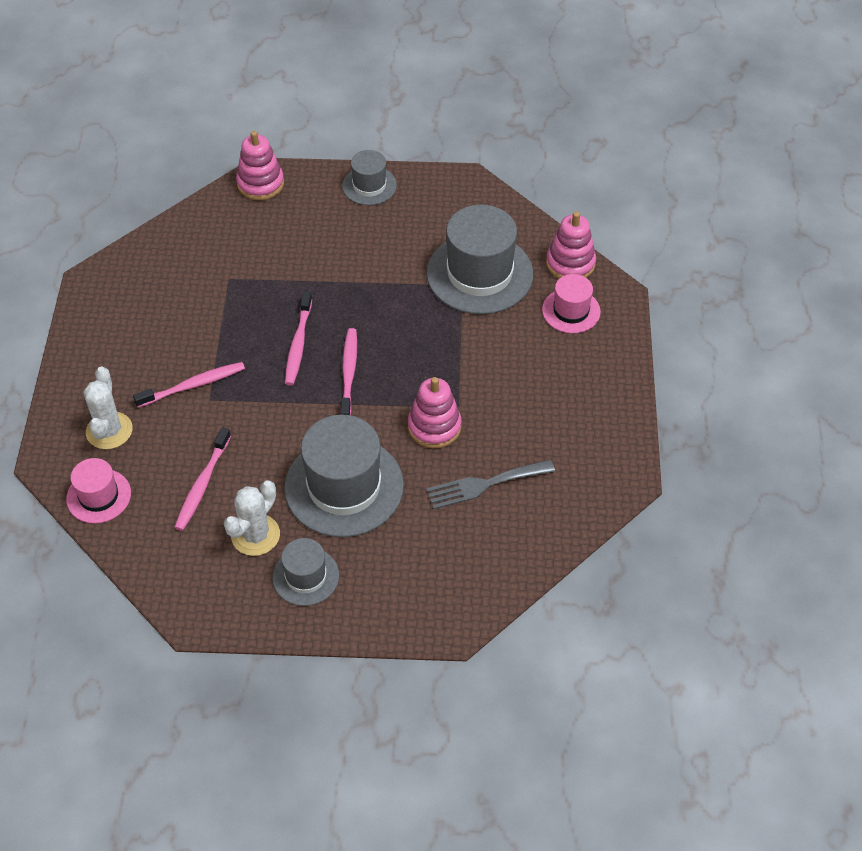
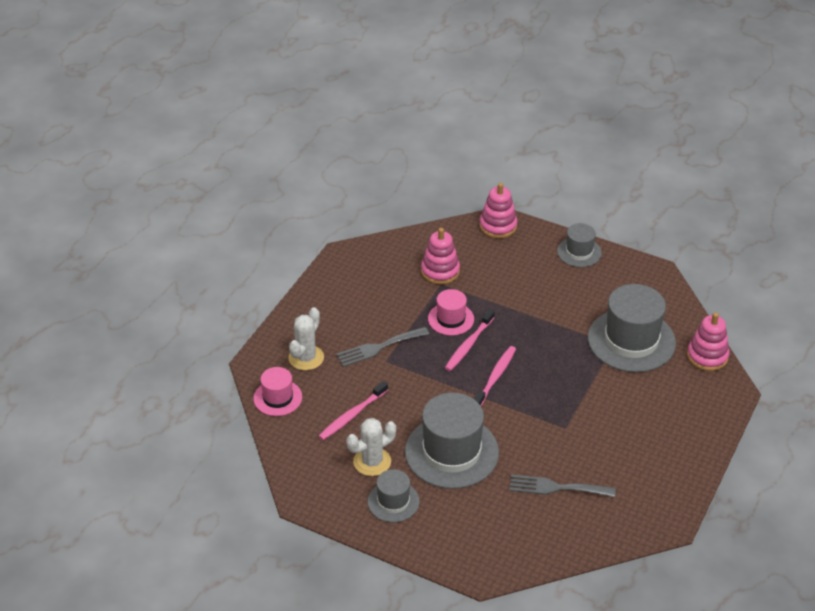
camera: 25 degrees right, 10 degrees down
(192, 385) = (379, 347): pink toothbrush -> grey fork
(434, 427) = (539, 435): pink stacking toy -> pink stacking toy (440, 271)
(571, 311) = (689, 390): pink hat -> pink hat (451, 319)

